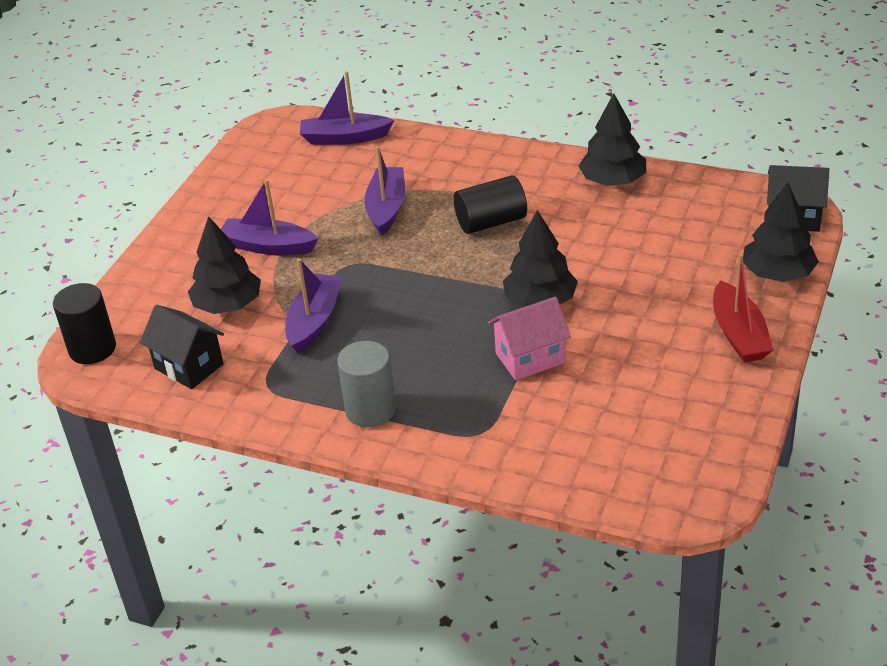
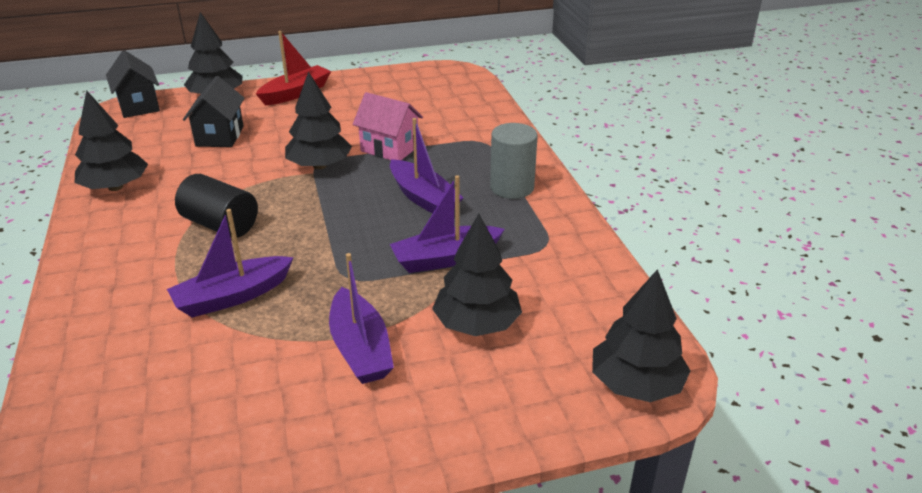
camera: 130 degrees left, 5 degrees down
(92, 349) = (636, 384): black cylinder -> black tree
(189, 366) = (577, 300): black house -> black house (220, 136)
(344, 138) = (81, 405): purple boat -> purple boat (423, 198)

